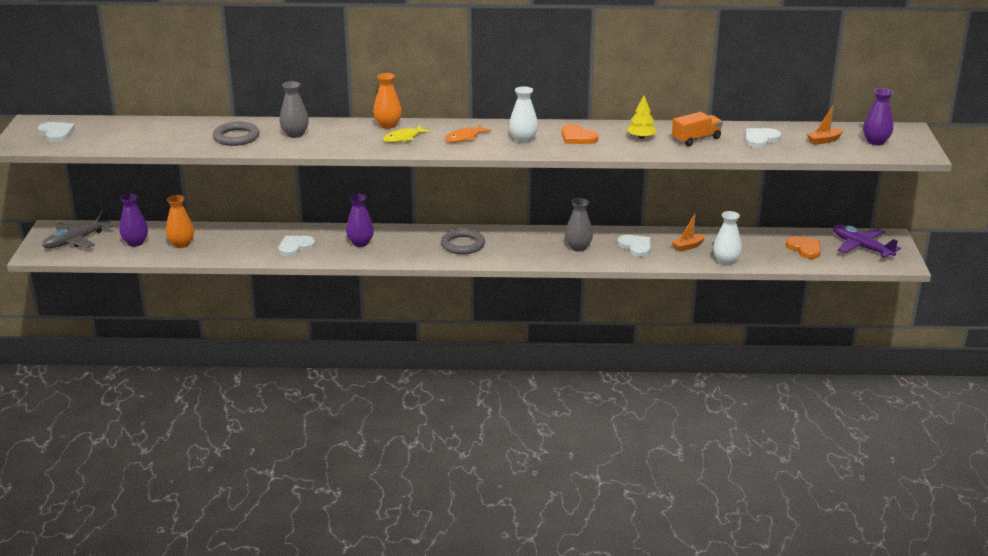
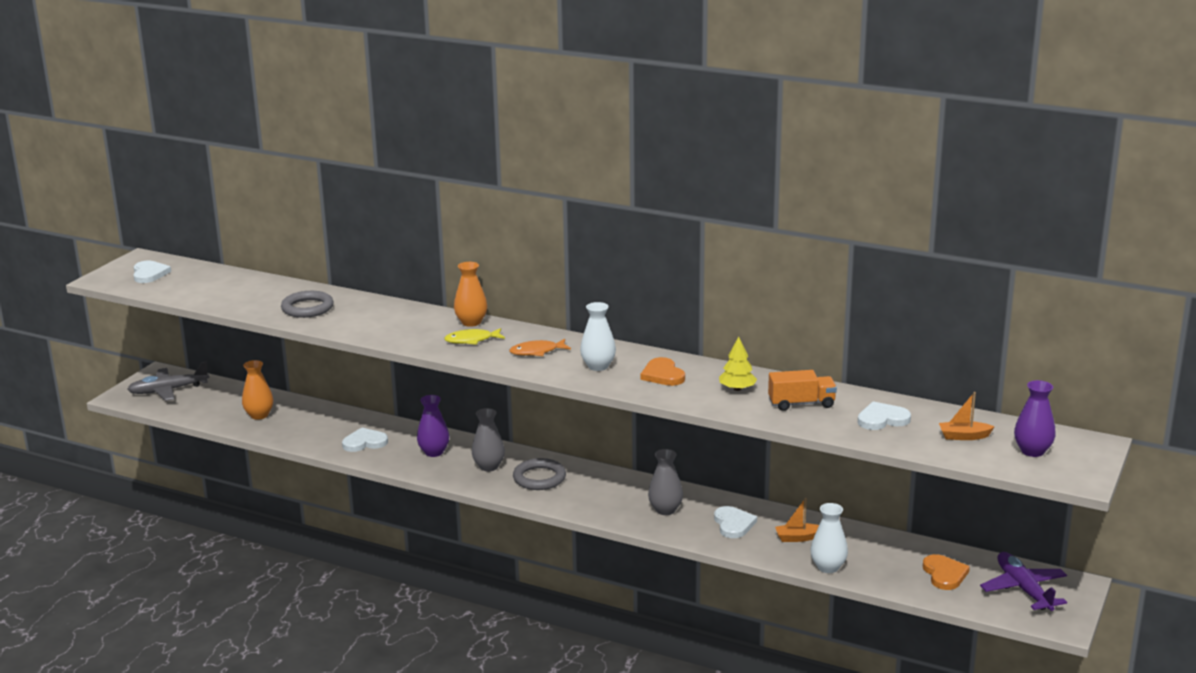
camera: 25 degrees right, 5 degrees down
(135, 243) = (219, 404): purple vase -> none
(295, 134) = (367, 315): grey vase -> grey vase (489, 466)

